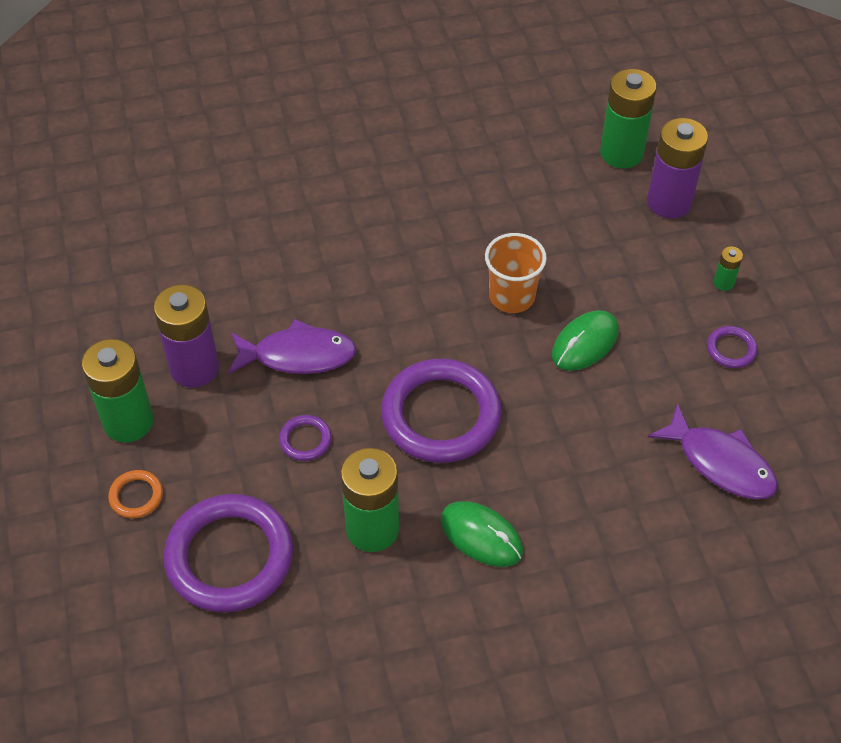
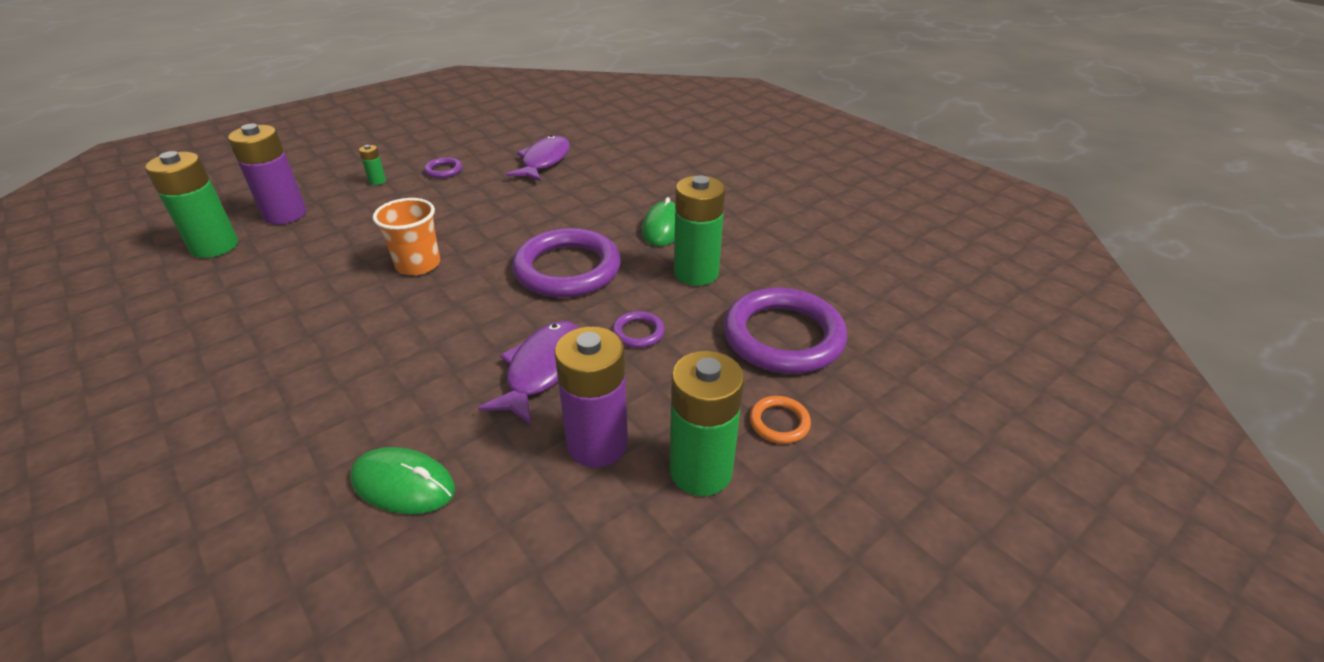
camera: 115 degrees left, 15 degrees down
(298, 355) = (542, 369): purple fish -> purple fish turned 45 degrees clockwise
(585, 343) = (460, 222): green mouse -> green mouse (403, 484)

